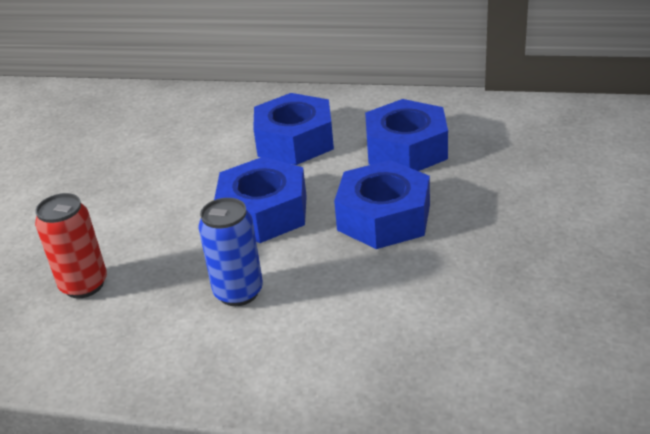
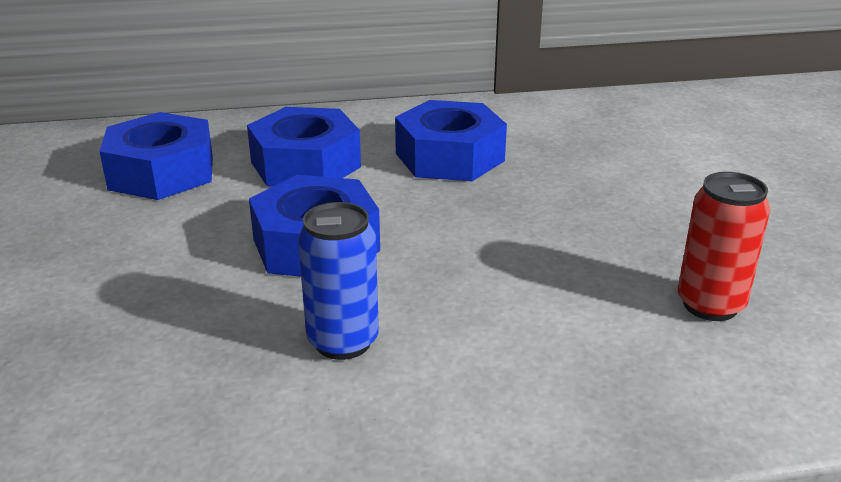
camera: 25 degrees left, 5 degrees down
(84, 285) = (100, 374): red can -> red can (710, 305)
(383, 217) = (473, 228): blue nut -> blue nut (161, 172)

